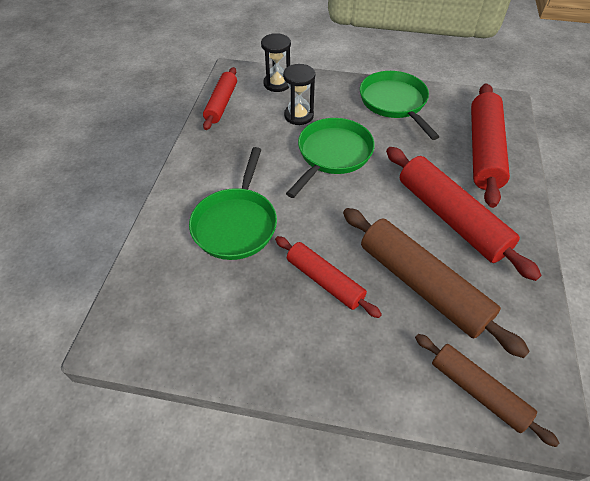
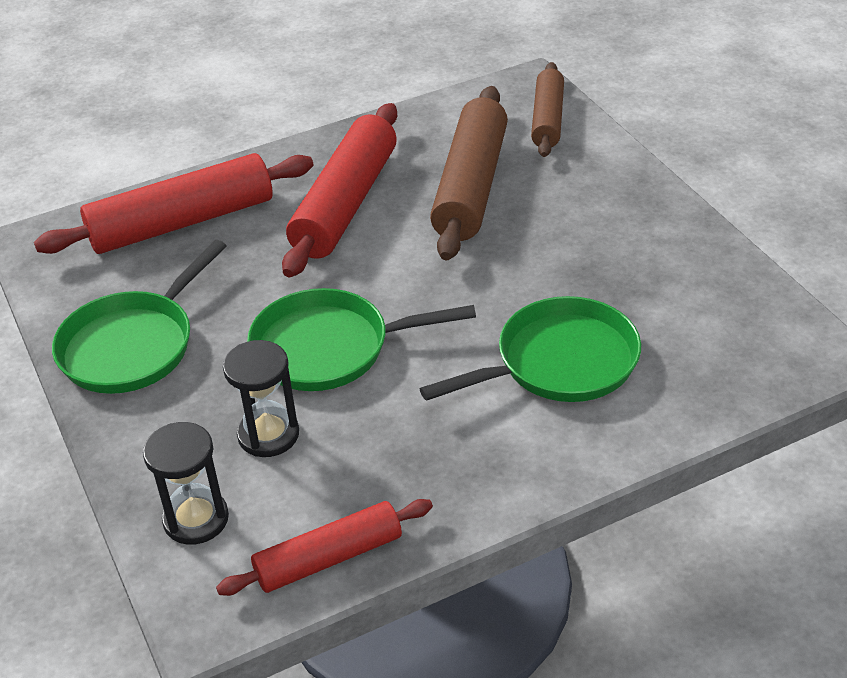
camera: 125 degrees left, 10 degrees down
(324, 281) = (549, 249): red rolling pin -> none

